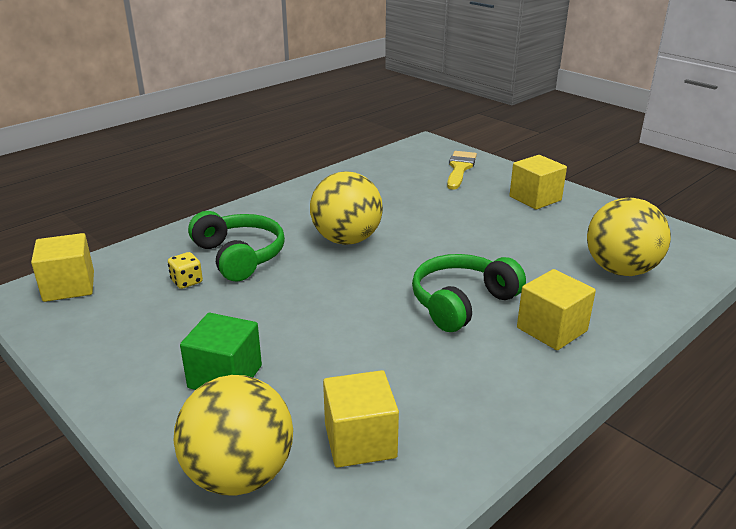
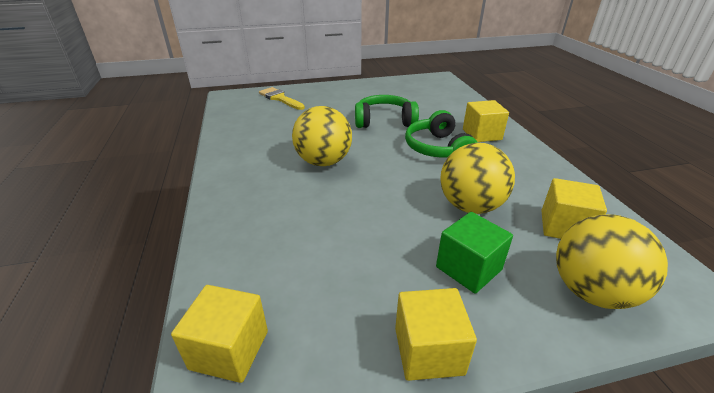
camera: 60 degrees left, 5 degrees up
(187, 282) = (307, 255): yellow dice -> none
(239, 256) = (294, 215): green headphones -> green headphones (384, 121)
(535, 198) = (346, 93): yellow cube -> yellow cube (428, 350)
(620, 270) = (440, 101): yellow ball -> yellow ball (470, 206)

